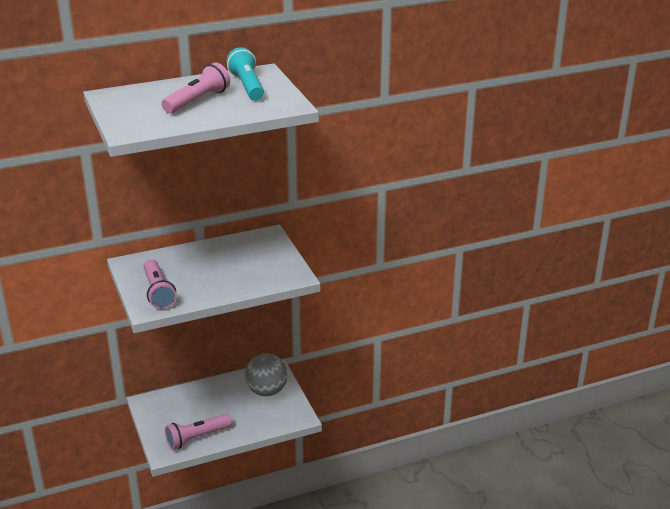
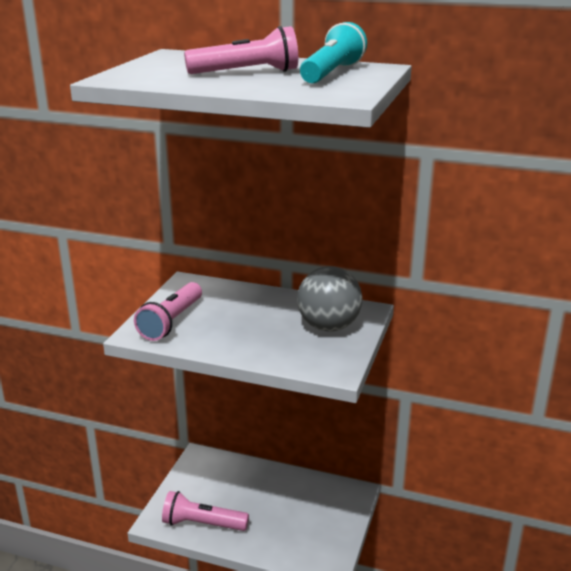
camera: 40 degrees right, 5 degrees down
(267, 391) = (324, 512): grey ball -> grey ball (328, 326)

